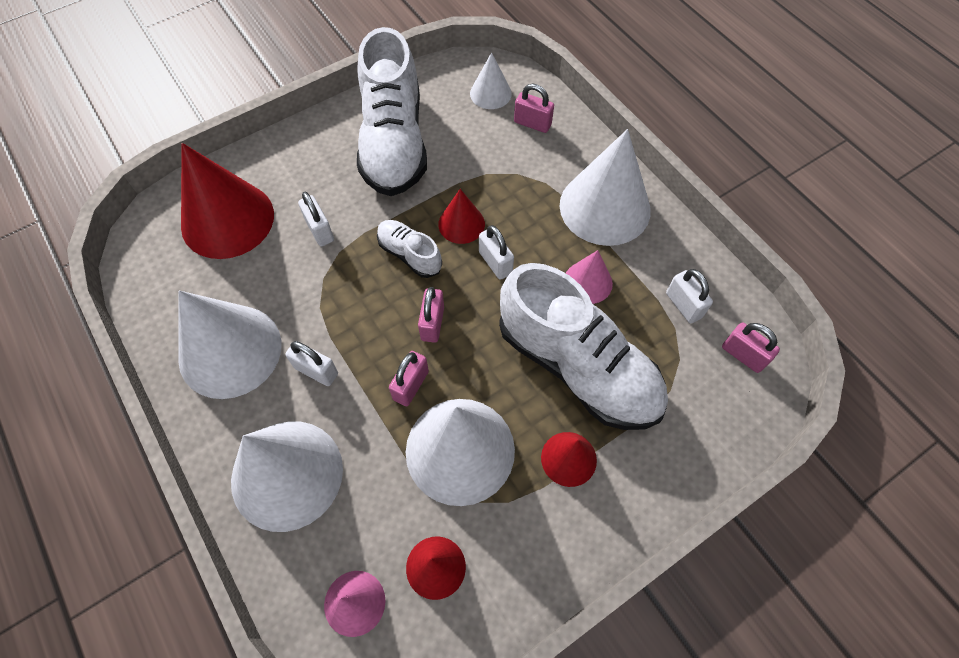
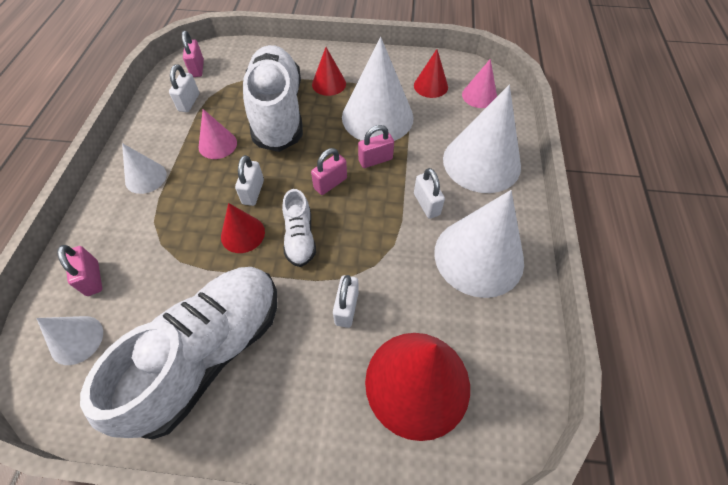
camera: 140 degrees left, 5 degrees down
(605, 207) = (146, 177): white cone -> white cone, size x0.51

